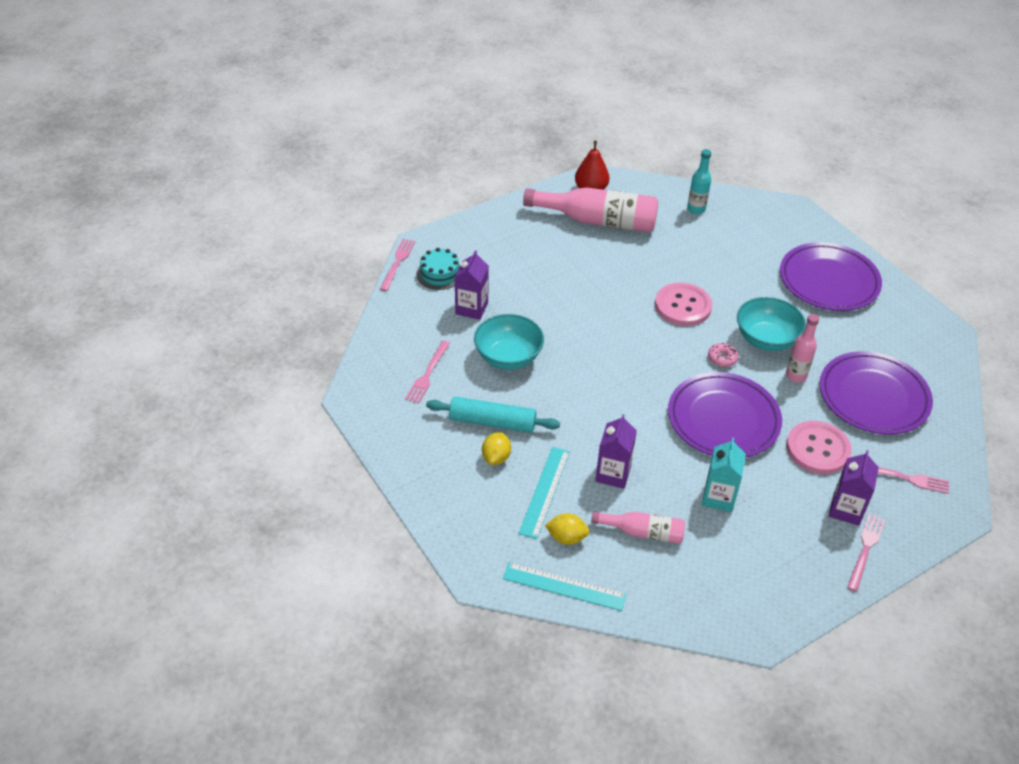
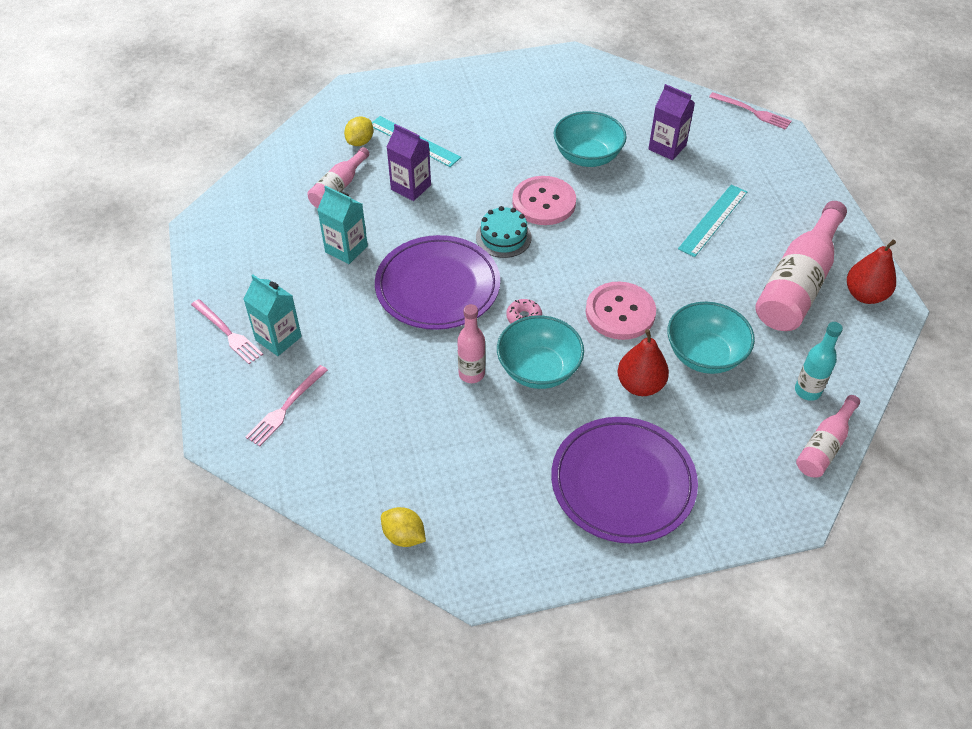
camera: 110 degrees right, 5 degrees up
(428, 374) = (585, 103): pink fork -> none
(439, 274) = (727, 136): turquoise cake -> turquoise cake (503, 237)
(492, 422) = (508, 129): turquoise rolling pin -> none
(496, 457) = (466, 122): yellow lemon -> yellow lemon (404, 536)
(564, 586) = (315, 129): turquoise ruler -> turquoise ruler (713, 220)
(696, 258) = (705, 355): none -> turquoise bowl
(735, 199) = (824, 446): none -> pink bottle
(744, 285) = (640, 385): none -> red pear
(818, 449) = (361, 348): pink button -> pink button (544, 202)
(846, 509) = (278, 338): purple carton -> turquoise carton
(873, 397) = (407, 435): purple plate -> none

